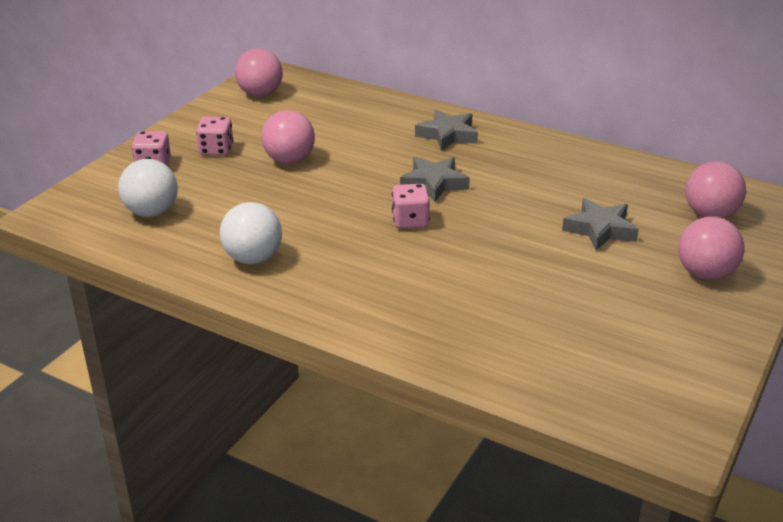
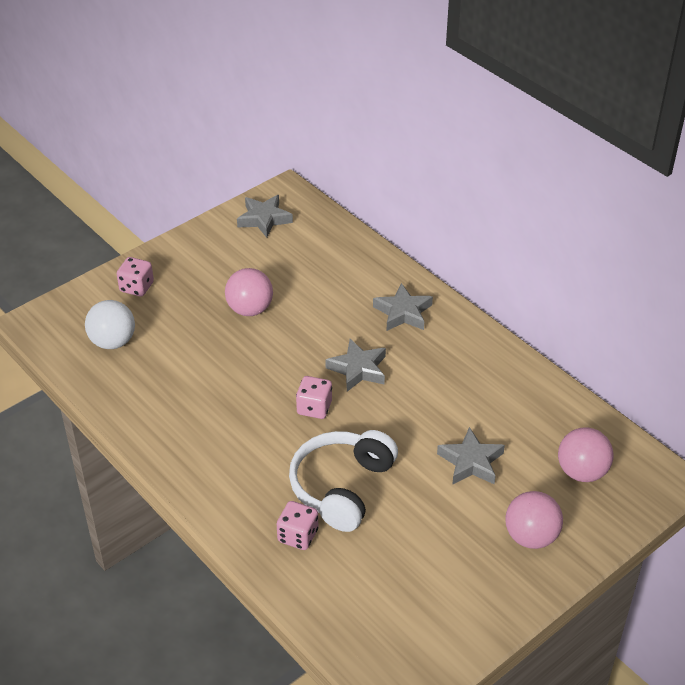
camera: 20 degrees right, 10 degrees up
(216, 150) = (195, 282): pink dice -> pink dice (298, 536)
(253, 258) = (168, 414): white ball -> none
(260, 94) = (264, 219): pink ball -> grey star
(485, 277) = (342, 487): none -> white headphones

